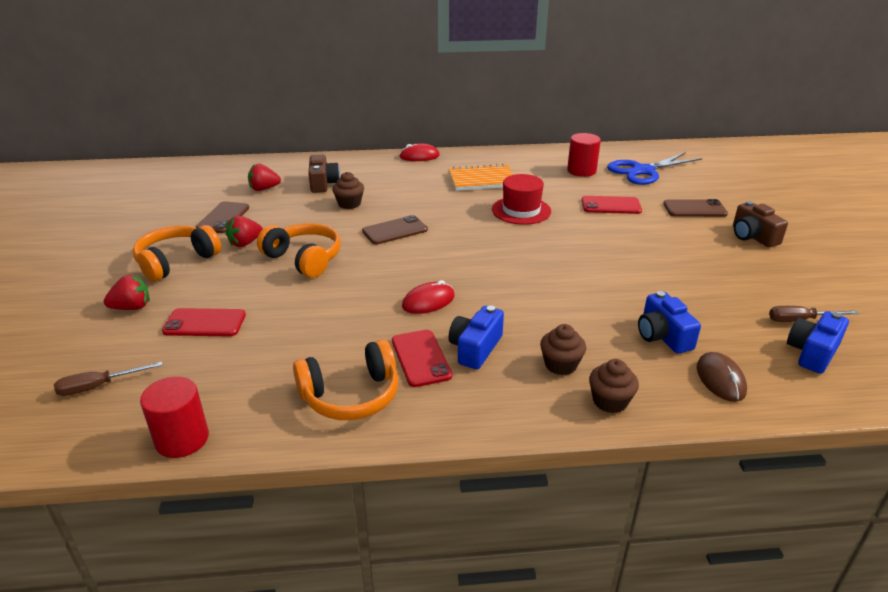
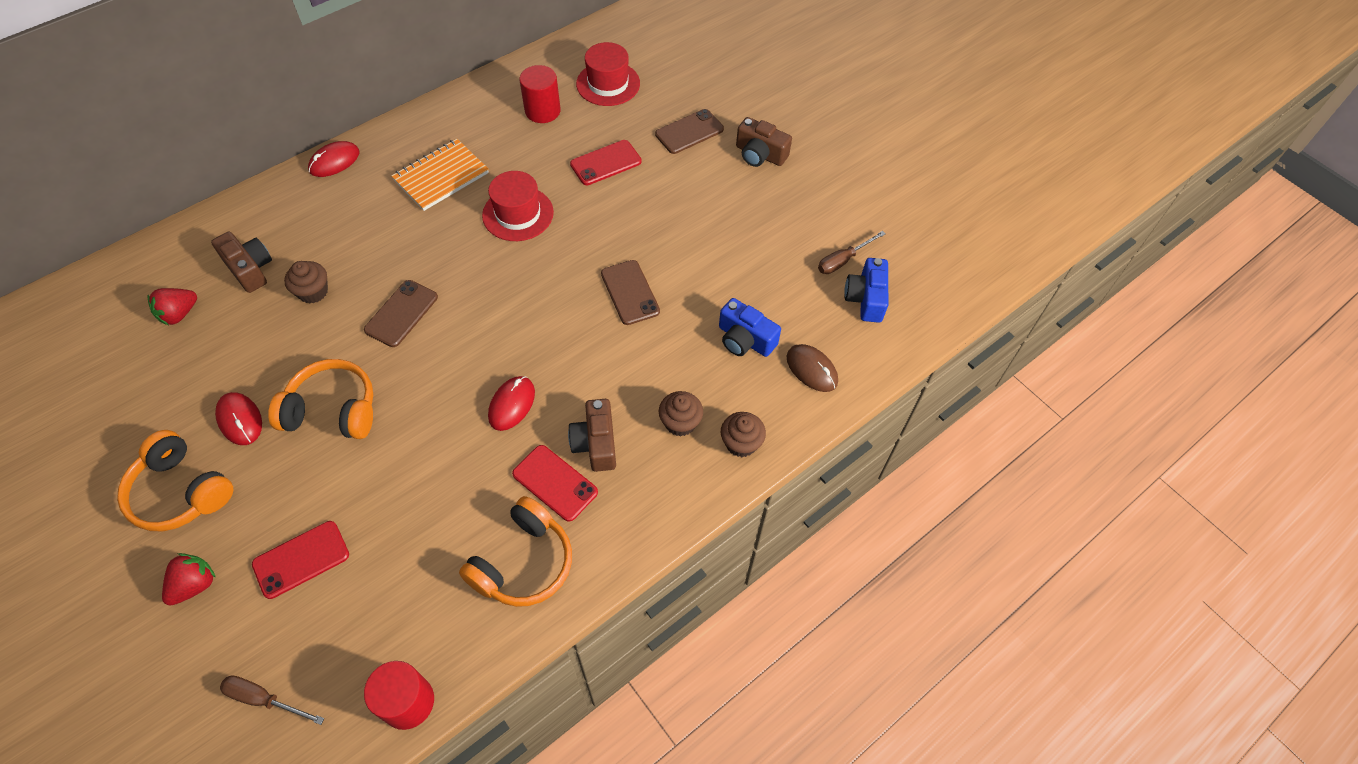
camera: 35 degrees left, 25 degrees up
(99, 386) = (264, 699): brown screwdriver -> brown screwdriver turned 75 degrees clockwise
(176, 262) = (181, 491): orange headphones -> orange headphones turned 60 degrees counterclockwise
(223, 218) = (172, 391): brown phone -> brown phone (630, 292)
(245, 243) = (240, 420): red strawberry -> red mouse
(475, 348) = (596, 443): blue camera -> brown camera
(643, 171) = (608, 84): blue scissors -> red hat

